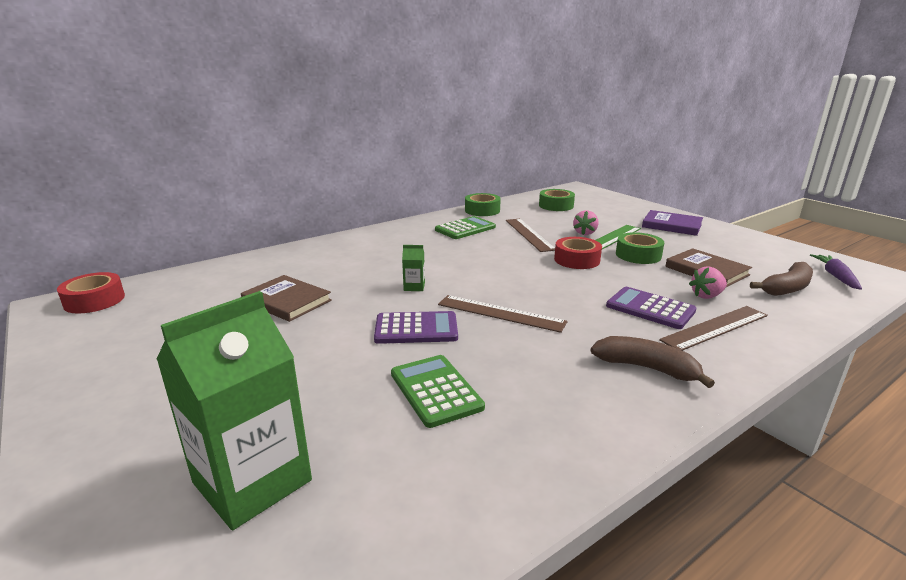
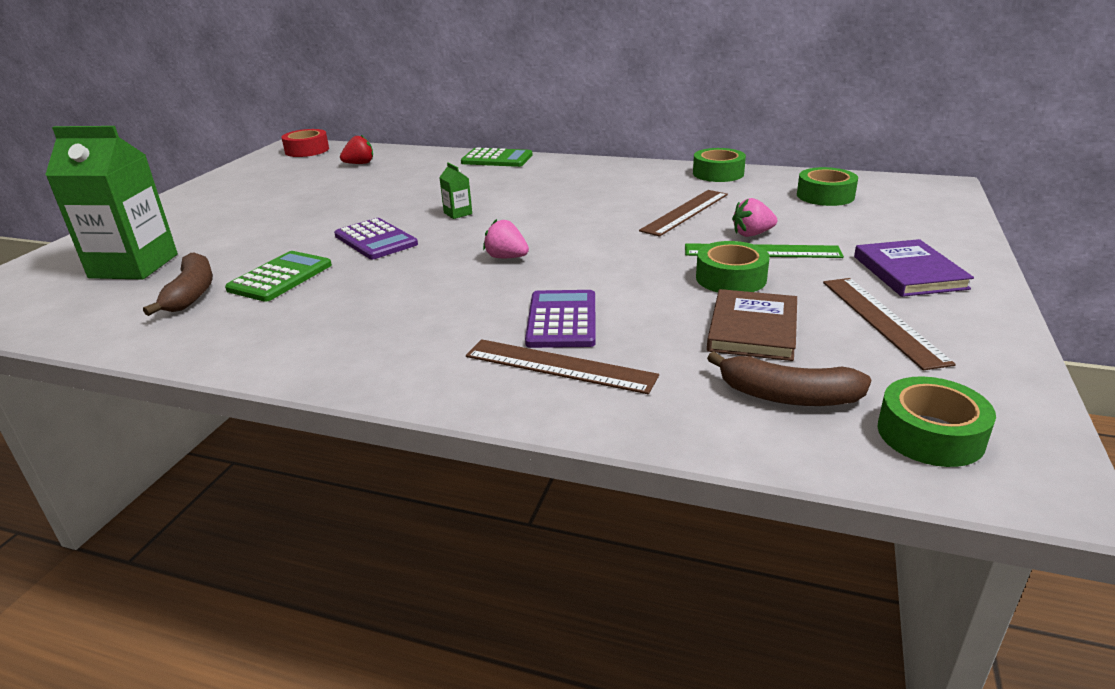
camera: 55 degrees right, 5 degrees up
(205, 289) = (359, 164): none -> red strawberry
(287, 301) = (371, 189): brown book -> none
(465, 229) = (642, 185): green calculator -> green calculator (497, 159)
(500, 313) = (448, 258): brown ruler -> brown ruler (882, 320)
(577, 260) = (648, 253): red tape -> none
(646, 368) = (407, 348): brown banana -> brown banana (191, 293)
(706, 296) = (656, 344): pink strawberry -> pink strawberry (506, 257)
(835, 276) = (930, 434): purple carrot -> green tape

